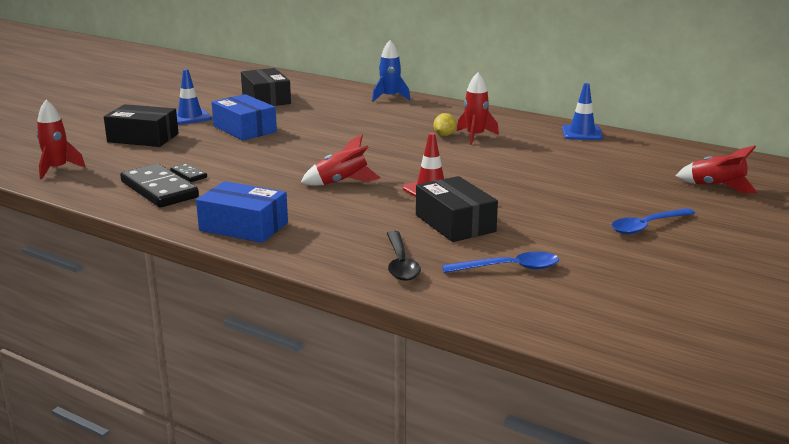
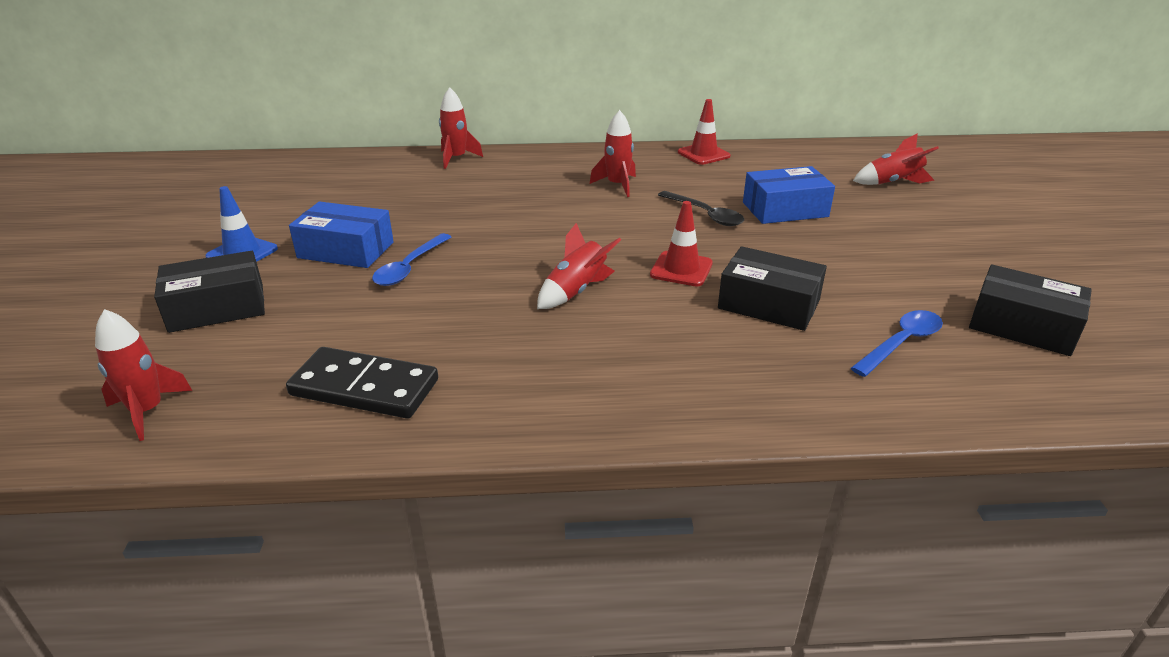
camera: 35 degrees left, 10 degrees up
(188, 174) = (371, 347): black domino -> none
(243, 226) = (563, 403): blue box -> blue box (785, 209)
(266, 99) = (310, 197): black box -> black box (1022, 326)
(390, 97) = (456, 158): blue rocket -> red rocket
(400, 264) = (805, 383): black spoon -> black spoon (705, 215)
(444, 135) = (586, 192): yellow lemon -> none
(582, 133) = (703, 154): blue traffic cone -> red traffic cone
(646, 226) = (917, 245): blue spoon -> blue spoon (409, 268)

